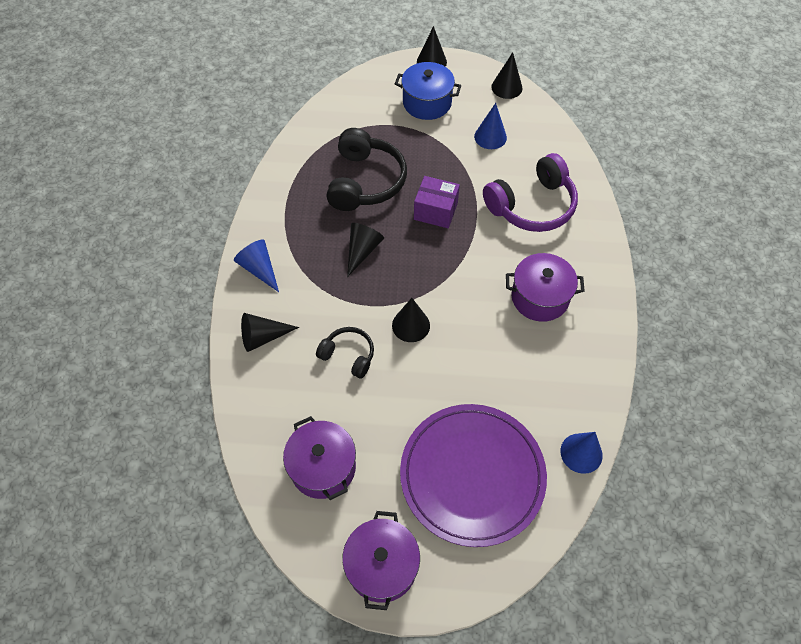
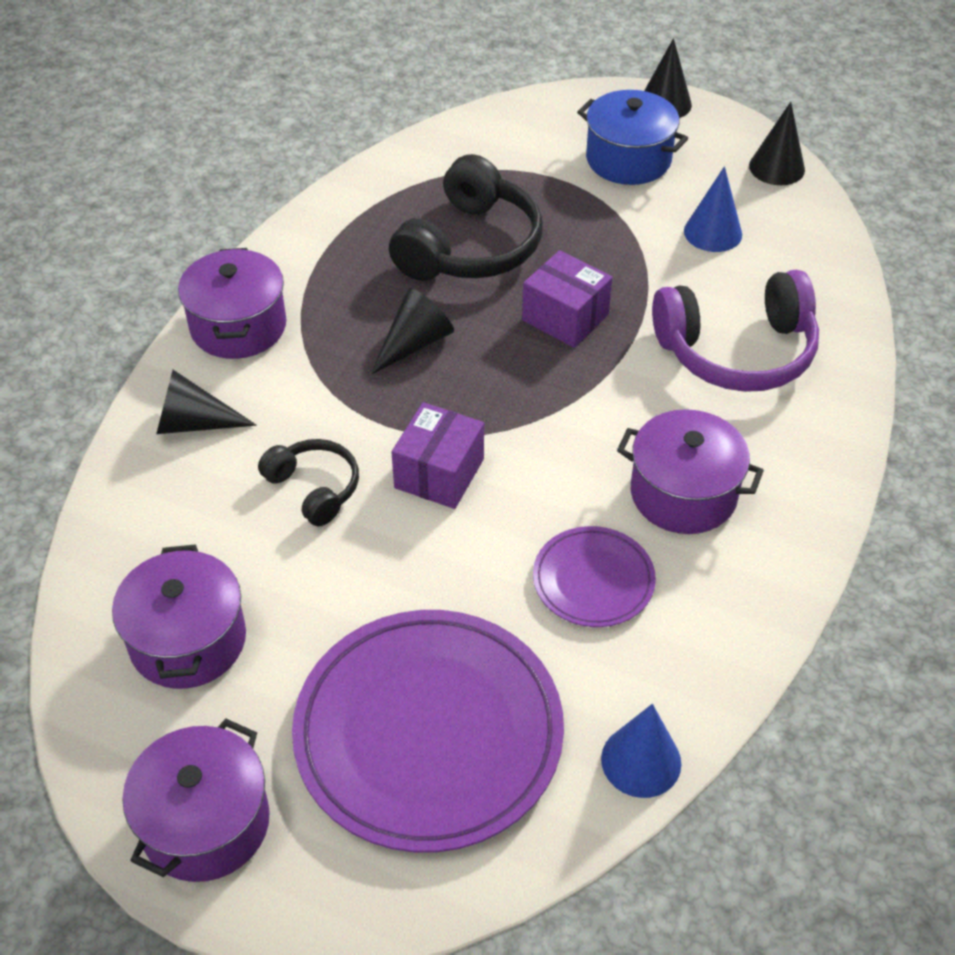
camera: 20 degrees right, 10 degrees down
(259, 269) = (238, 326): blue cone -> purple pot
(411, 325) = (439, 473): black cone -> purple box
(516, 361) = (593, 580): none -> purple plate

